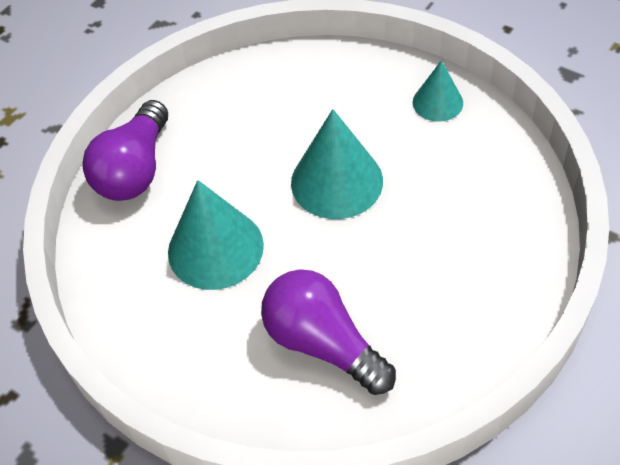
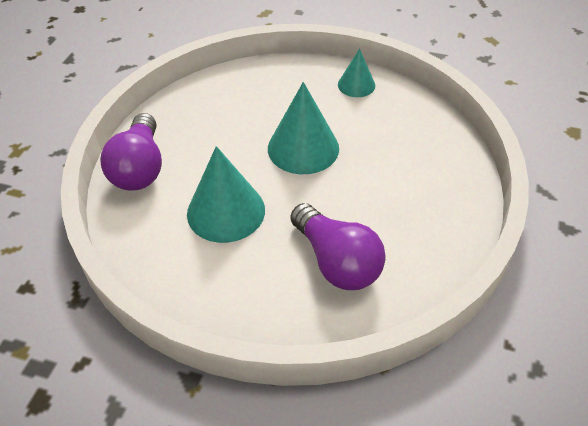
camera: 20 degrees left, 5 degrees down
(323, 343) = (336, 261): purple light bulb -> purple light bulb turned 150 degrees counterclockwise

